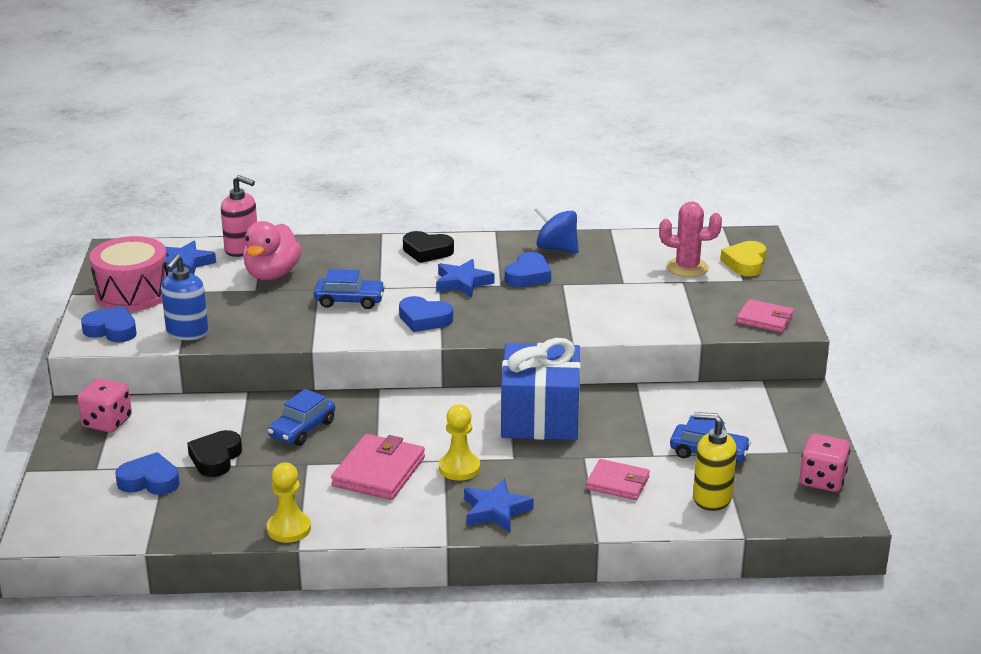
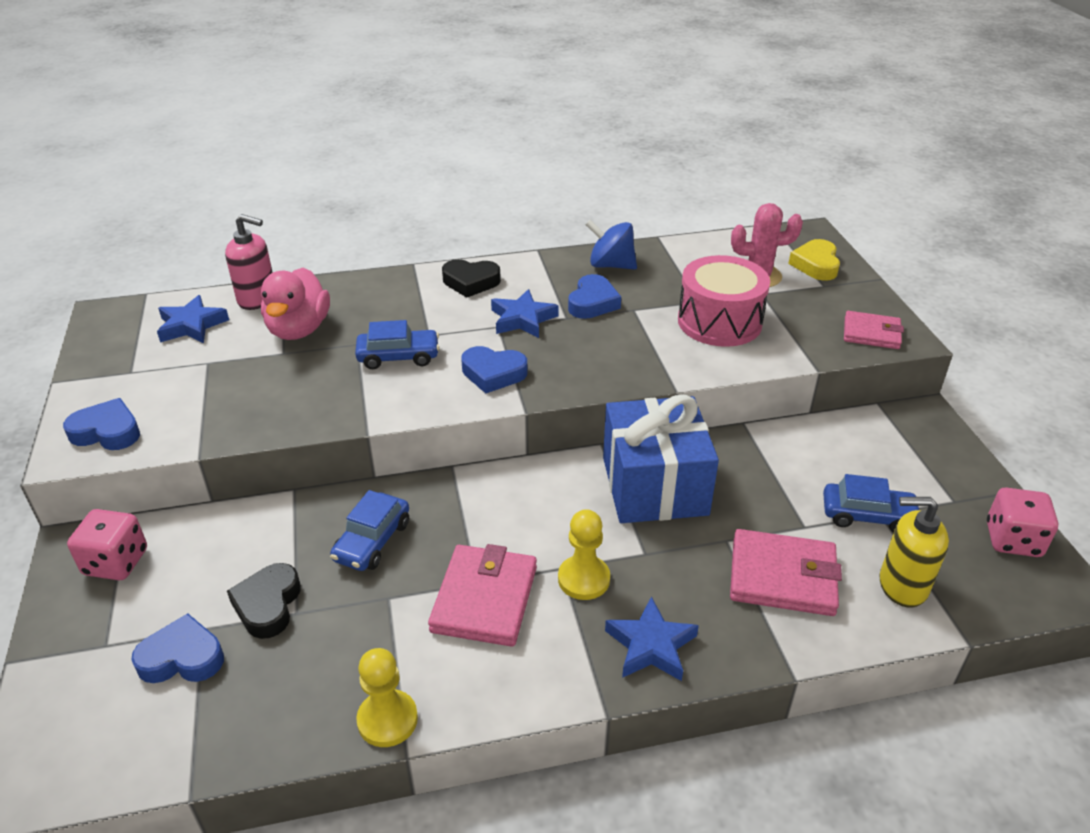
camera: 10 degrees left, 10 degrees up
(132, 293) = (130, 373): pink drum -> pink drum (719, 322)
(187, 333) = (205, 425): blue soap dispenser -> none
(618, 483) = (782, 577): pink wallet -> pink wallet, size x1.53

